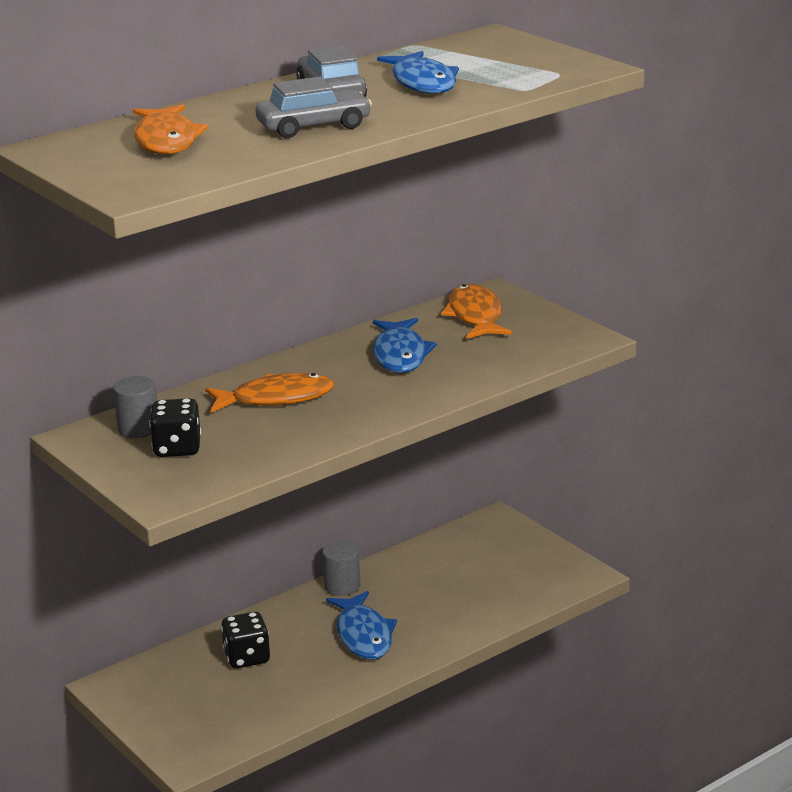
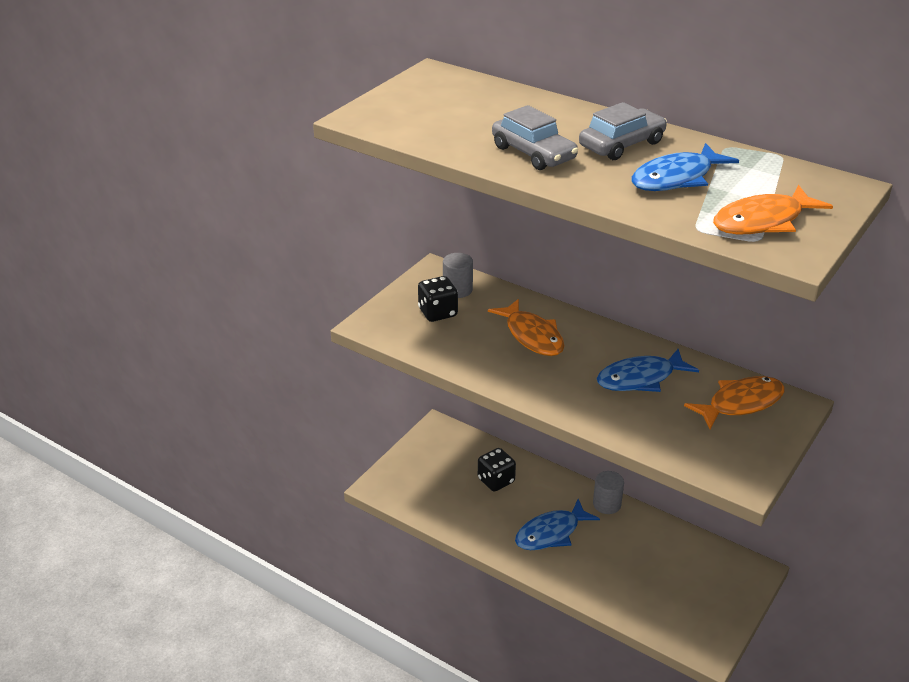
camera: 70 degrees right, 10 degrees up
(166, 141) = (469, 107): orange fish -> orange fish (762, 221)

